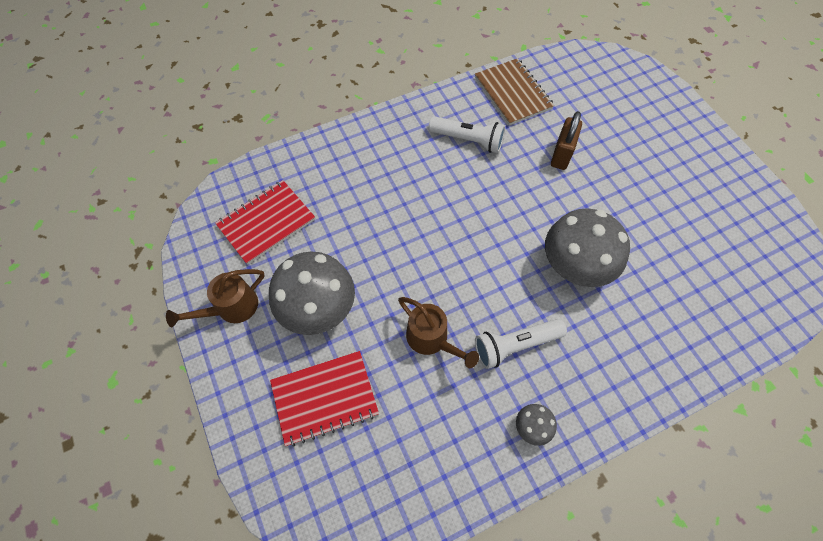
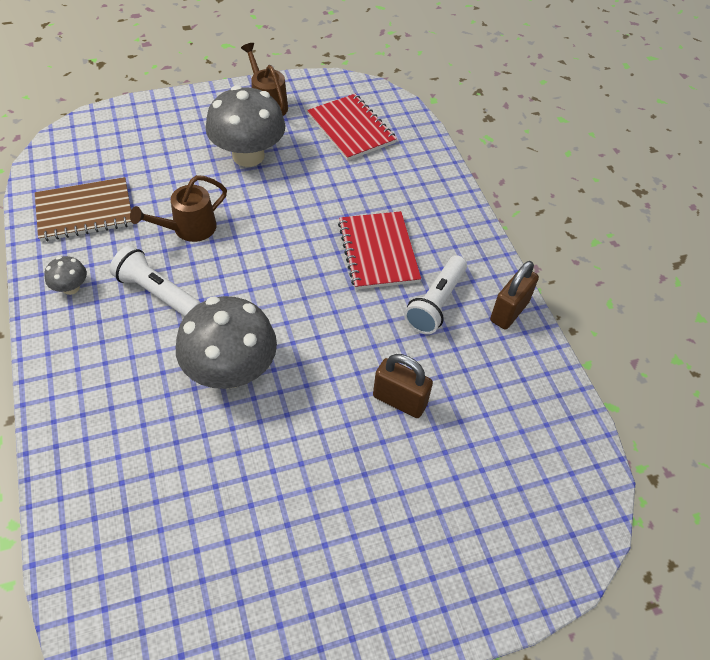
camera: 95 degrees right, 10 degrees down
(324, 398) = (162, 152): red notebook -> red notebook (378, 252)
(463, 97) = (509, 311): none -> brown padlock
(512, 93) = (514, 369): brown notebook -> brown notebook (85, 211)
(515, 345) = (157, 293): white flashlight -> white flashlight turned 45 degrees counterclockwise

